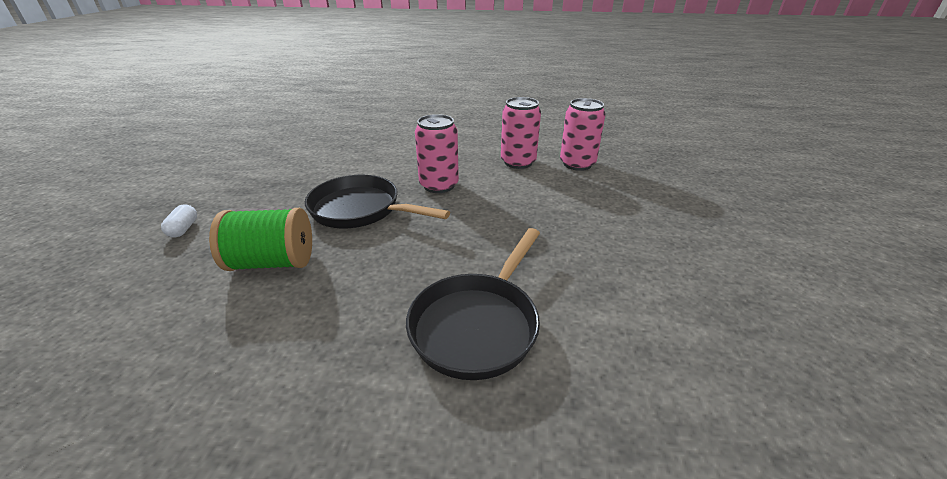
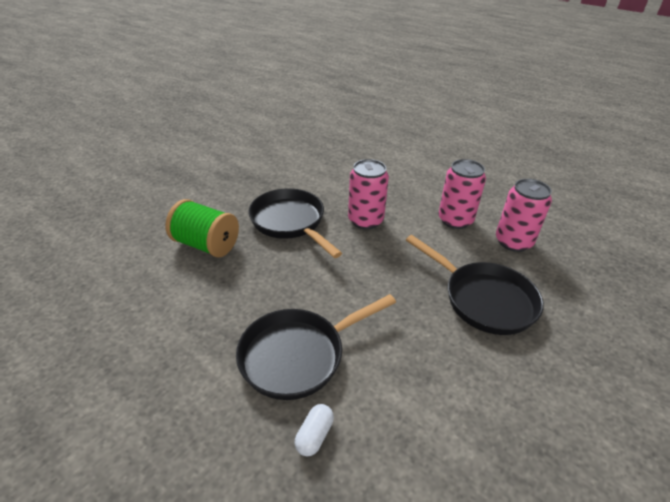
camera: 30 degrees right, 5 degrees up
(184, 229) = (173, 196): white capsule -> white capsule (314, 435)
(595, 211) = (483, 299): none -> black pan

